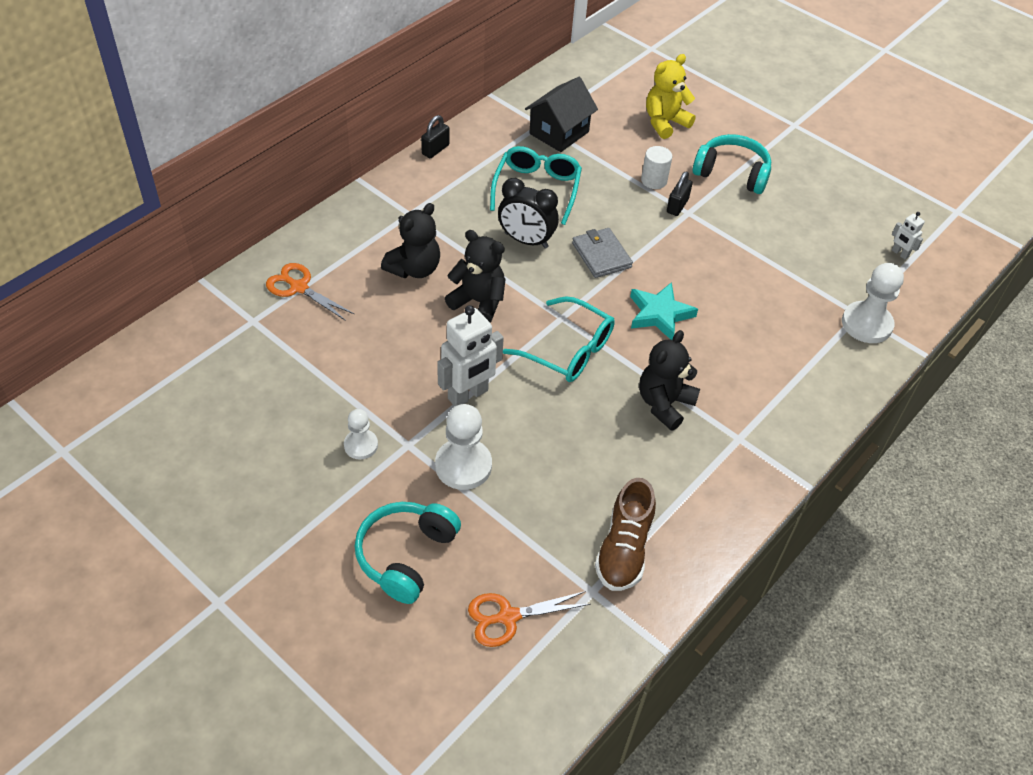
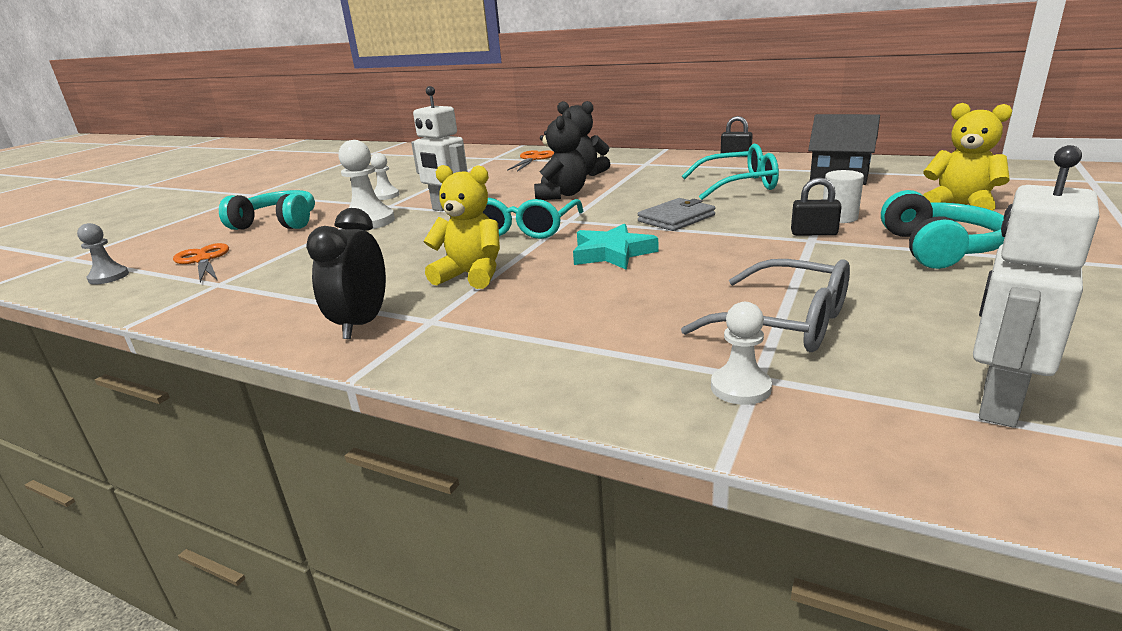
camera: 80 degrees right, 25 degrees down
(515, 707) = (109, 277): none -> grey pawn
(526, 241) = (659, 194): black clock -> black clock (362, 324)
(624, 549) = (265, 288): brown shoe -> none
(664, 404) = (471, 275): black teddy bear -> yellow teddy bear
(805, 279) = (785, 323): none -> grey glasses
(866, 324) = (740, 388): white pawn -> white pawn, size x0.60
(899, 253) = (997, 403): white robot -> white robot, size x2.04

